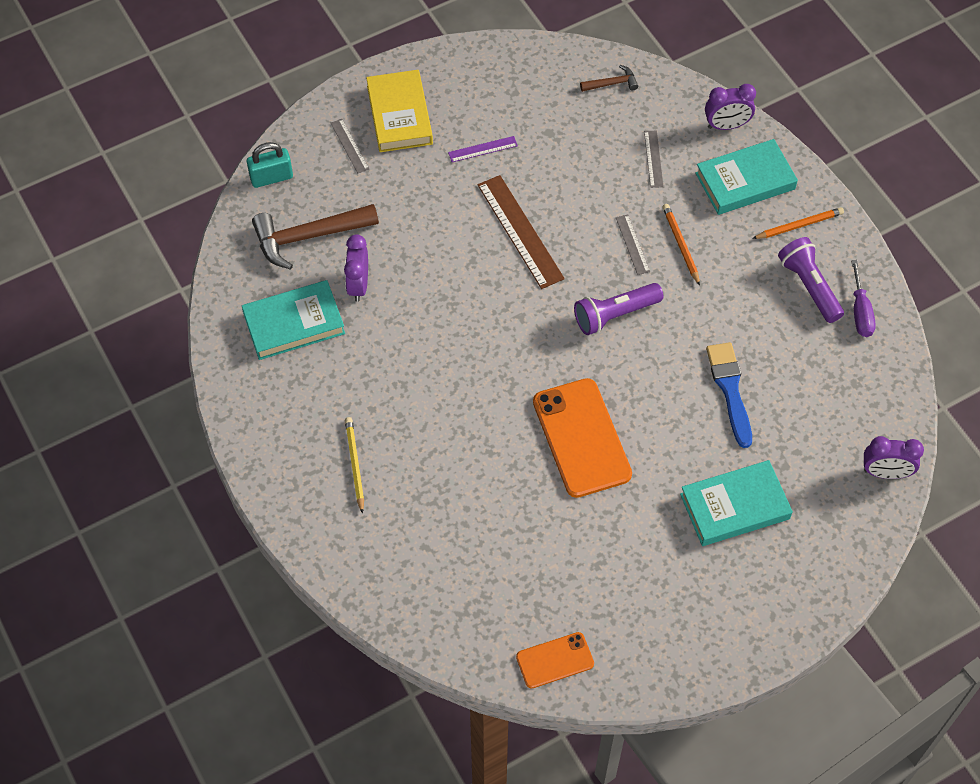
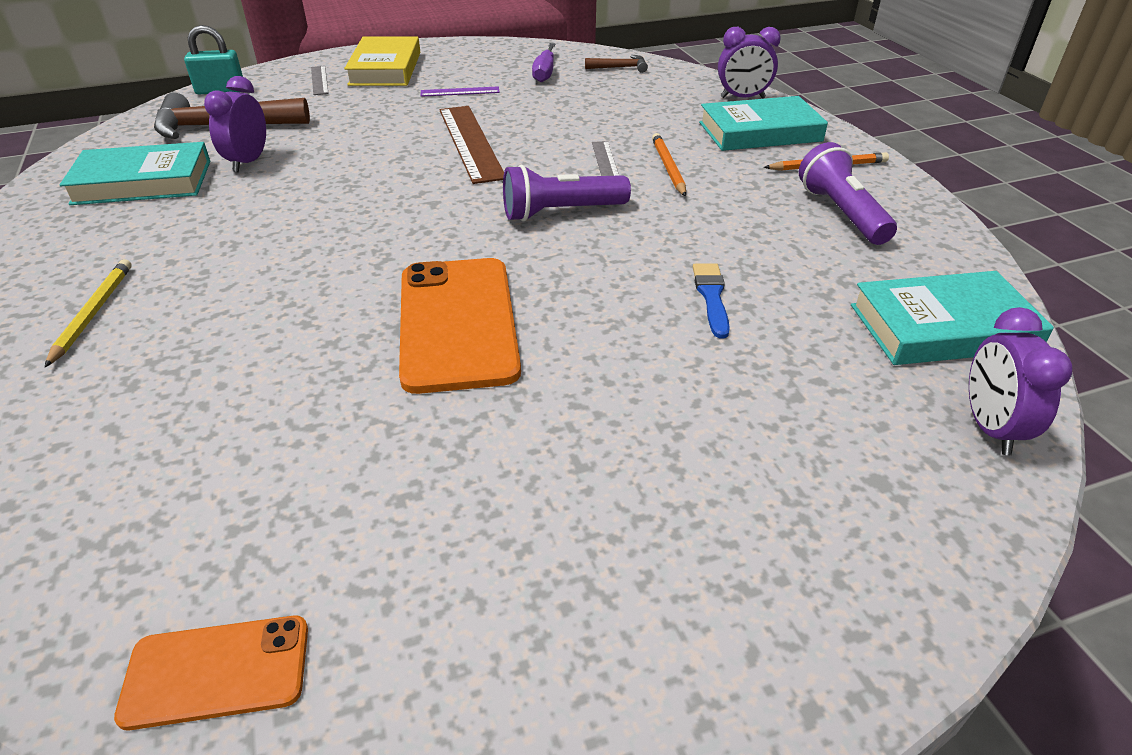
camera: 10 degrees right, 20 degrees down
(653, 159) = (651, 110): grey ruler -> none
(730, 390) = (711, 297): blue brush -> blue brush, size x0.64
(734, 506) = (695, 441): turquoise book -> turquoise book (943, 327)
(860, 312) = (919, 241): purple screwdriver -> purple screwdriver (545, 73)
(885, 473) = (990, 428): purple clock -> purple clock turned 75 degrees clockwise

